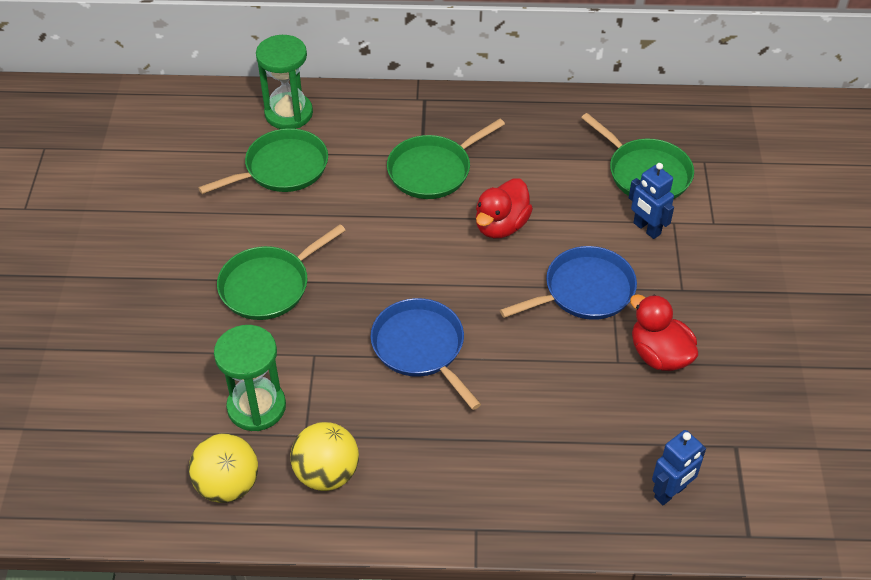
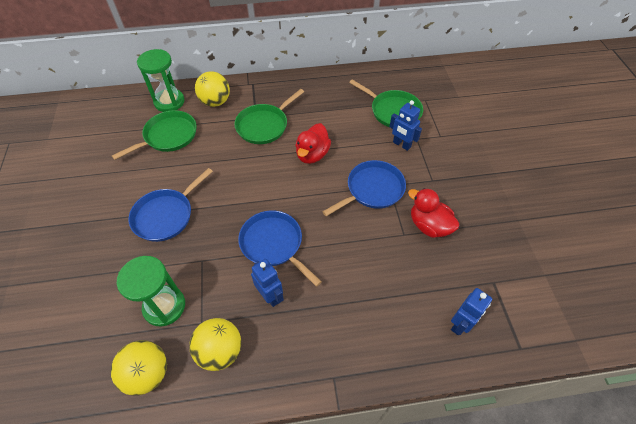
camera: 10 degrees left, 5 degrees up
(268, 286) = (166, 215): green pan -> blue pan
(361, 122) = (215, 102): none -> yellow ball
(405, 415) = (270, 296): none -> blue robot

